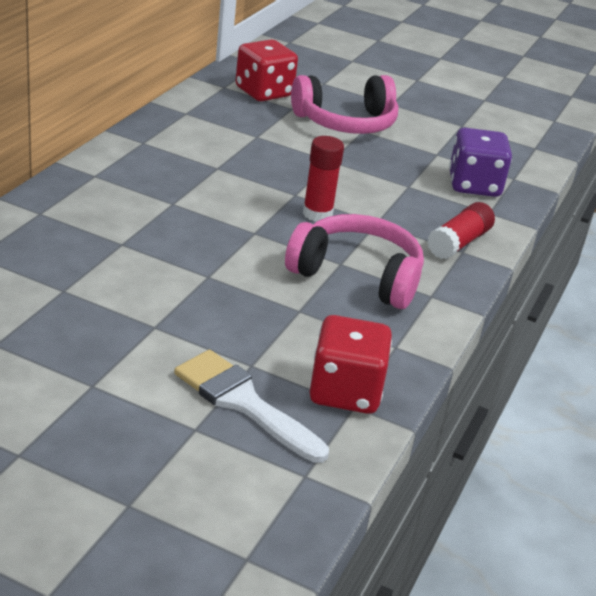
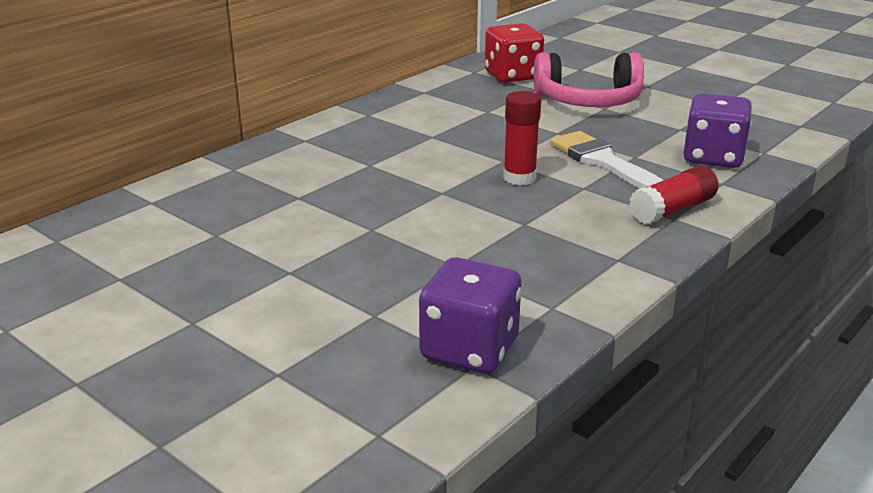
camera: 20 degrees right, 5 degrees down
(243, 402) = (345, 351): white brush -> white brush (603, 162)
(345, 392) = (469, 349): red dice -> purple dice
(357, 275) = (538, 235): pink headphones -> none

